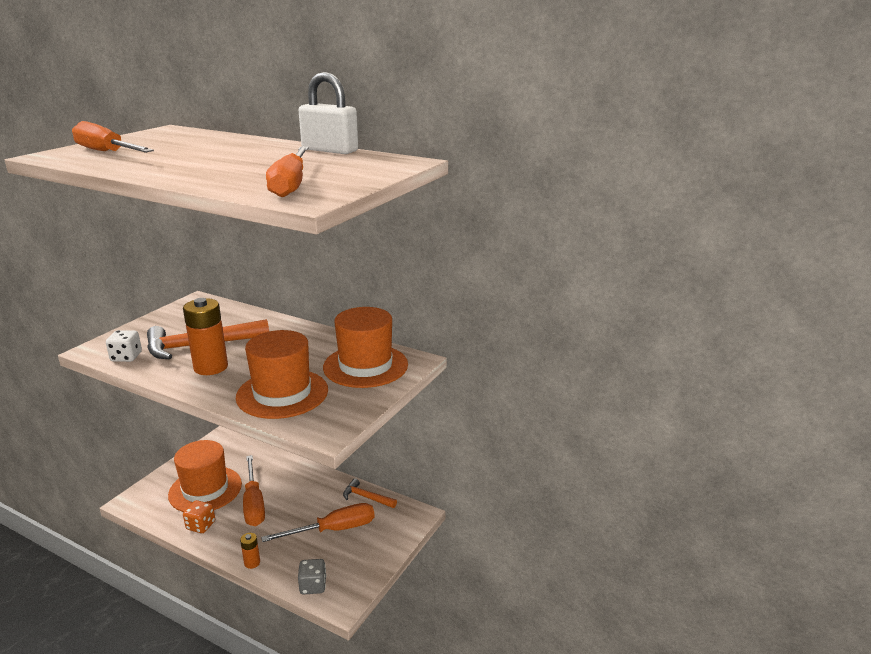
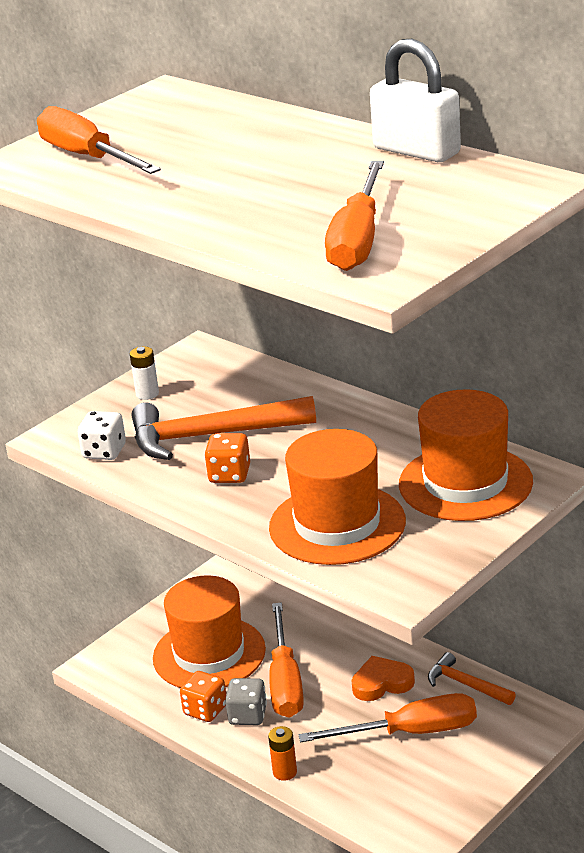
camera: 15 degrees right, 5 degrees up
(160, 324) = (147, 394): none -> white battery
(211, 367) = (229, 475): orange battery -> orange dice
(313, 586) = (376, 814): grey dice -> grey dice (248, 715)
(315, 500) = (382, 683): none -> orange heart

